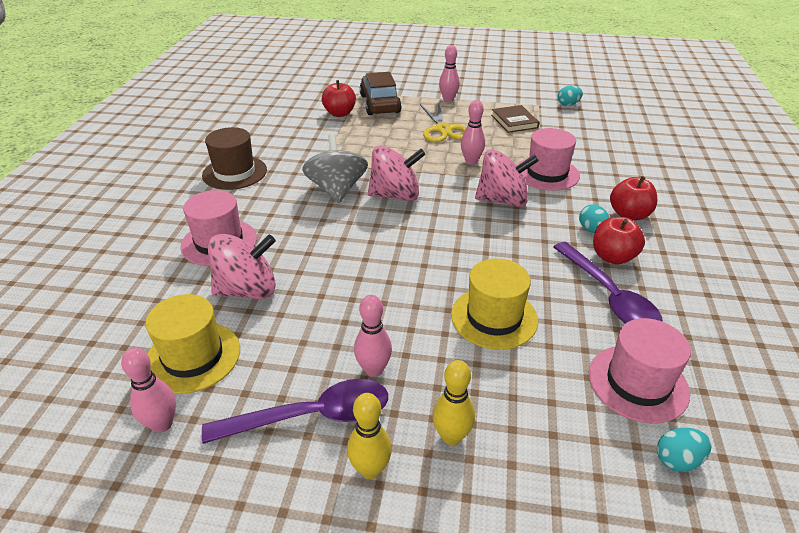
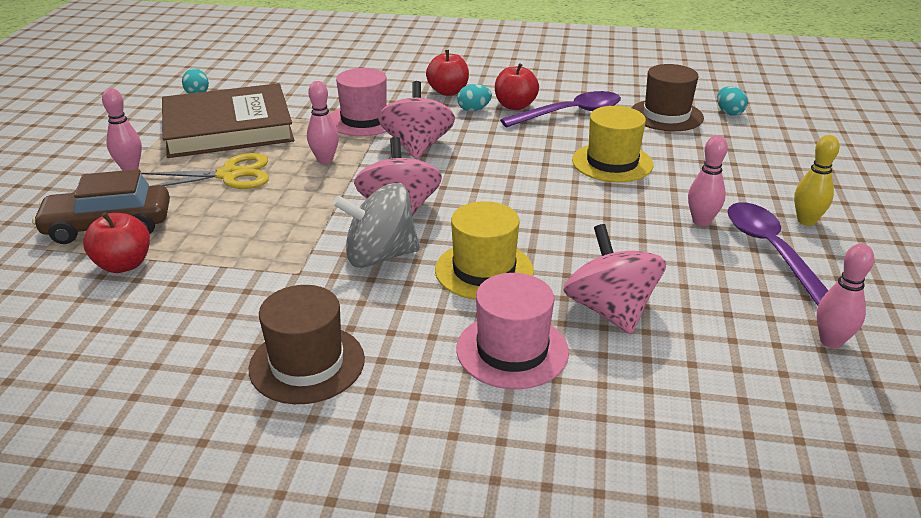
camera: 90 degrees left, 5 degrees down
(193, 356) = (733, 336): yellow hat -> yellow hat (484, 270)
(451, 436) = (755, 187): yellow bowling pin -> none
(514, 121) = (228, 128): brown book -> brown book, size x2.22
(638, 383) = (666, 115): pink hat -> brown hat

